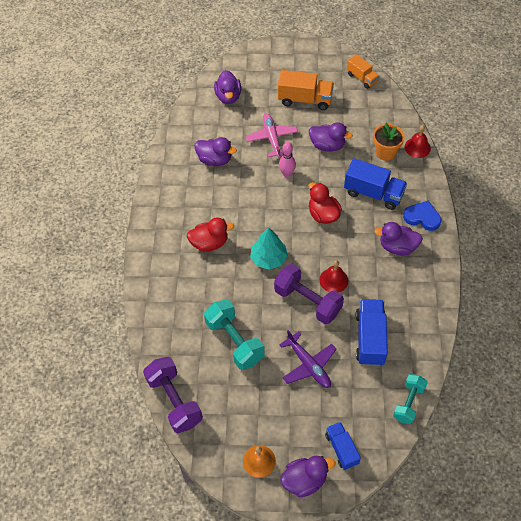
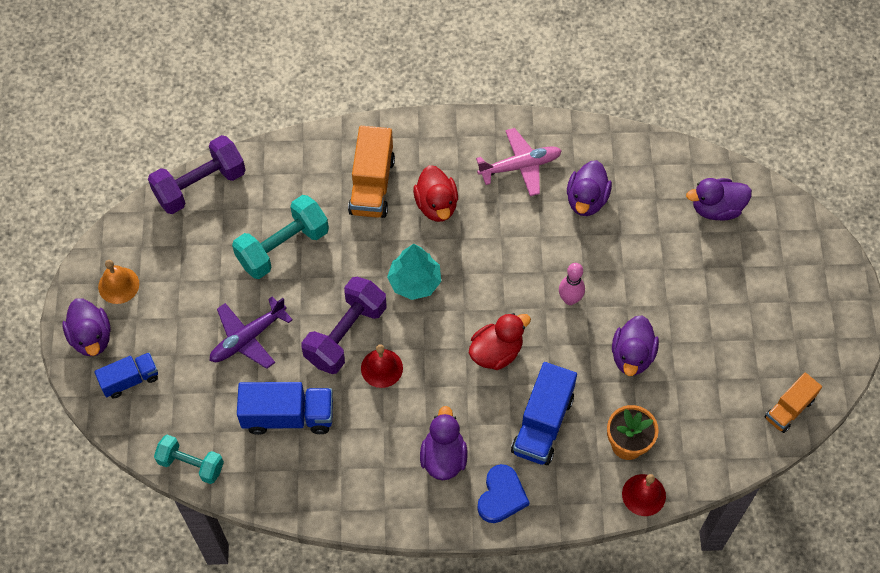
camera: 85 degrees right, 5 degrees up
(272, 138) = (637, 275): pink plane -> pink plane (520, 166)
(305, 100) = (726, 320): orange truck -> orange truck (372, 185)

